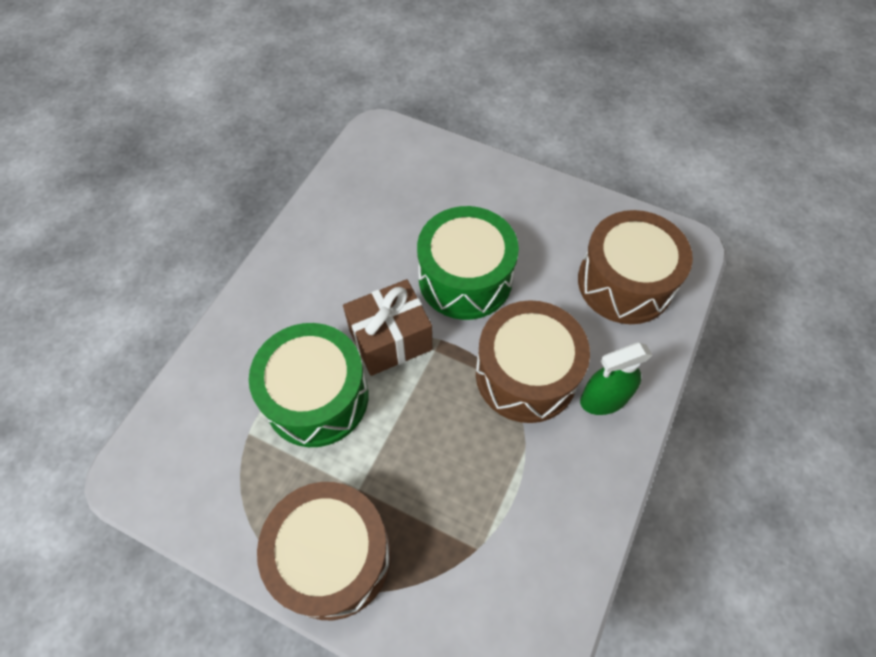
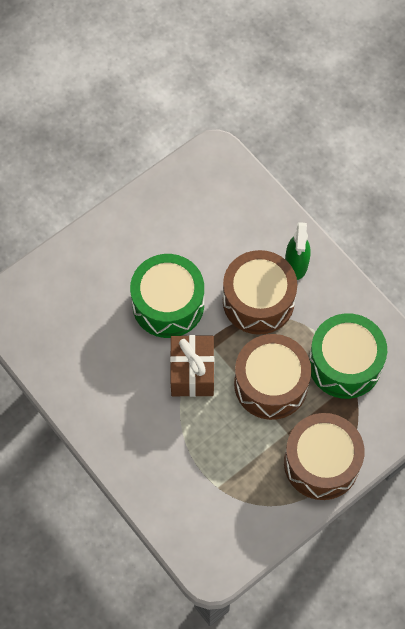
camera: 65 degrees left, 5 degrees up
(316, 397) = (212, 435): green drum -> green drum (345, 364)
(625, 282) = (222, 207): brown drum -> brown drum (271, 384)

